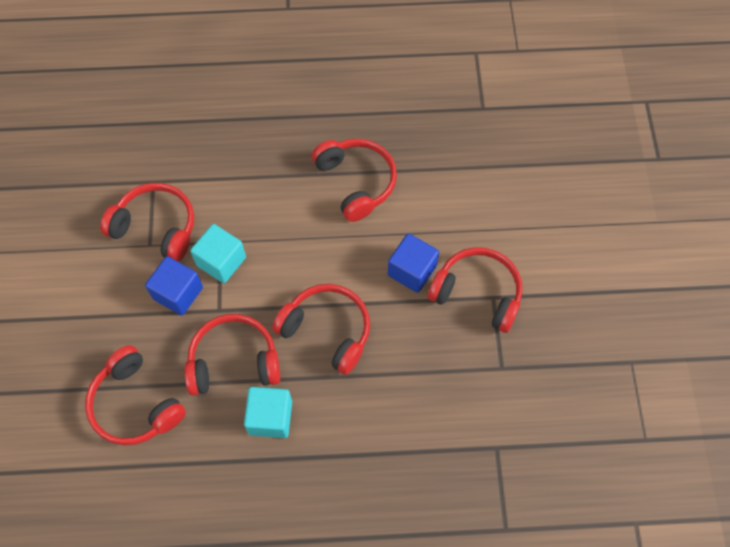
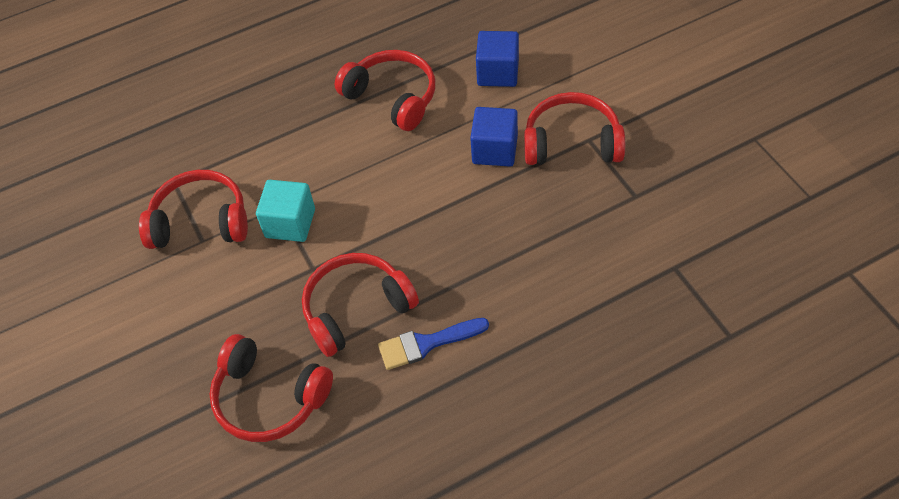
camera: 20 degrees left, 10 degrees down
(178, 293) = (259, 272): blue cube -> blue cube (498, 73)
(270, 417) = (426, 344): turquoise cube -> blue brush
(327, 331) = (440, 238): red headphones -> none

